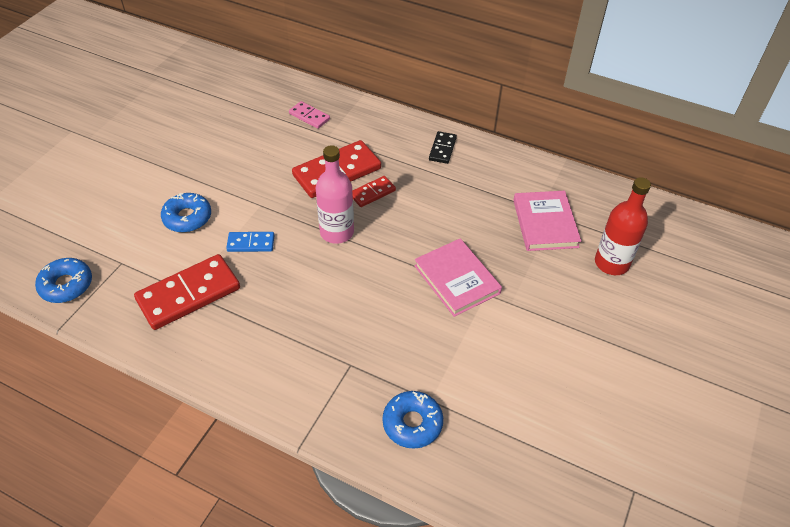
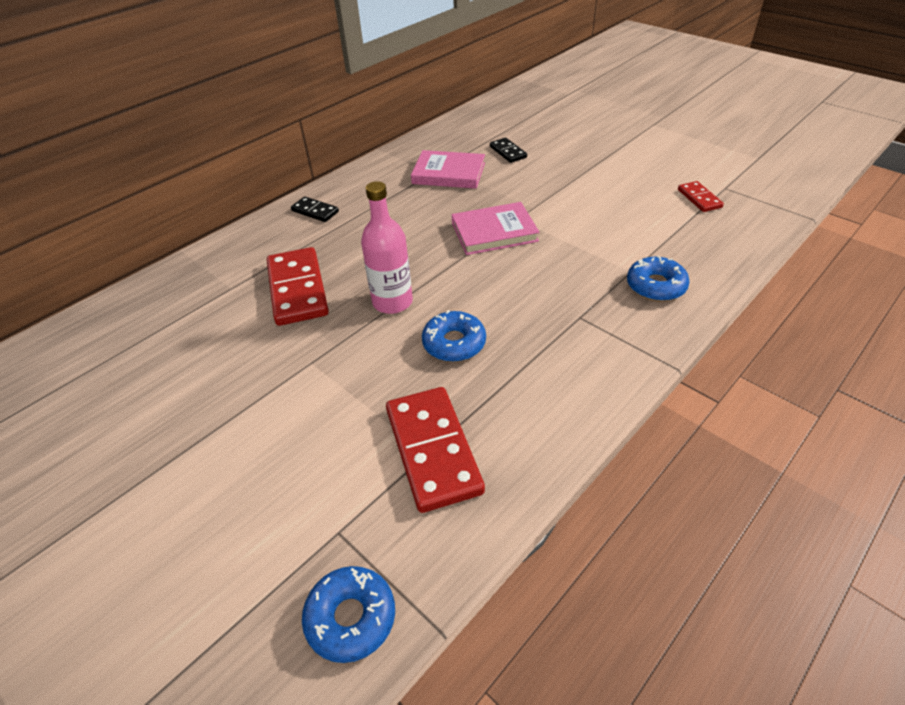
camera: 70 degrees left, 5 degrees down
(187, 218) = (290, 441): blue donut -> blue donut (454, 343)
(251, 243) = (372, 378): blue domino -> none
(309, 116) = (183, 299): pink domino -> none
(372, 193) = (348, 267): red domino -> red domino (699, 198)
(611, 263) = (508, 152): red bottle -> black domino

